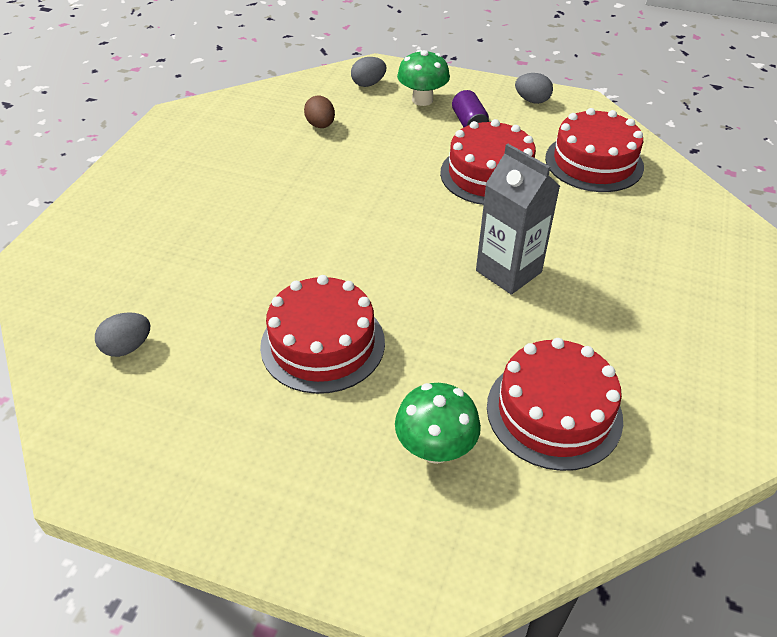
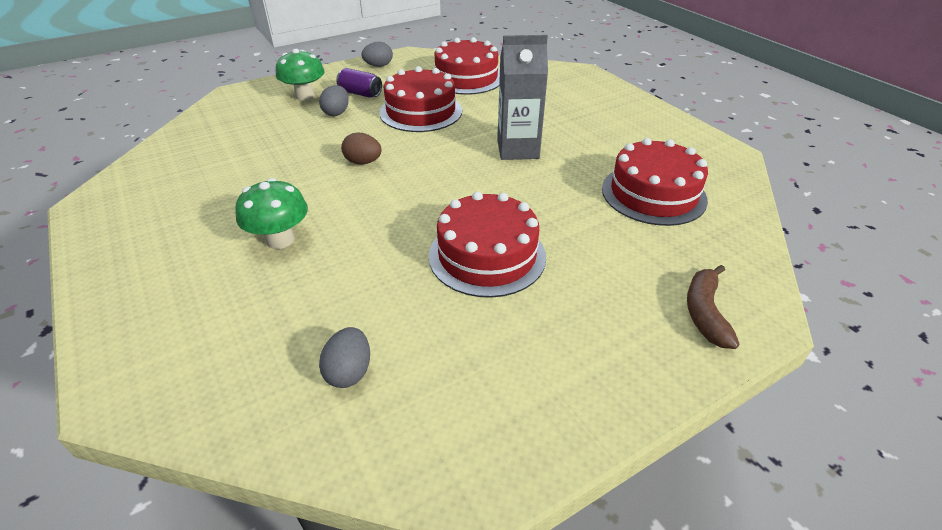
camera: 50 degrees left, 5 degrees down
(320, 125) = (251, 144): brown egg -> brown egg (363, 162)
(368, 84) = (246, 105): grey egg -> grey egg (336, 113)
(392, 540) = (705, 313): none -> brown banana
(435, 448) = (640, 253): green mushroom -> green mushroom (280, 239)

